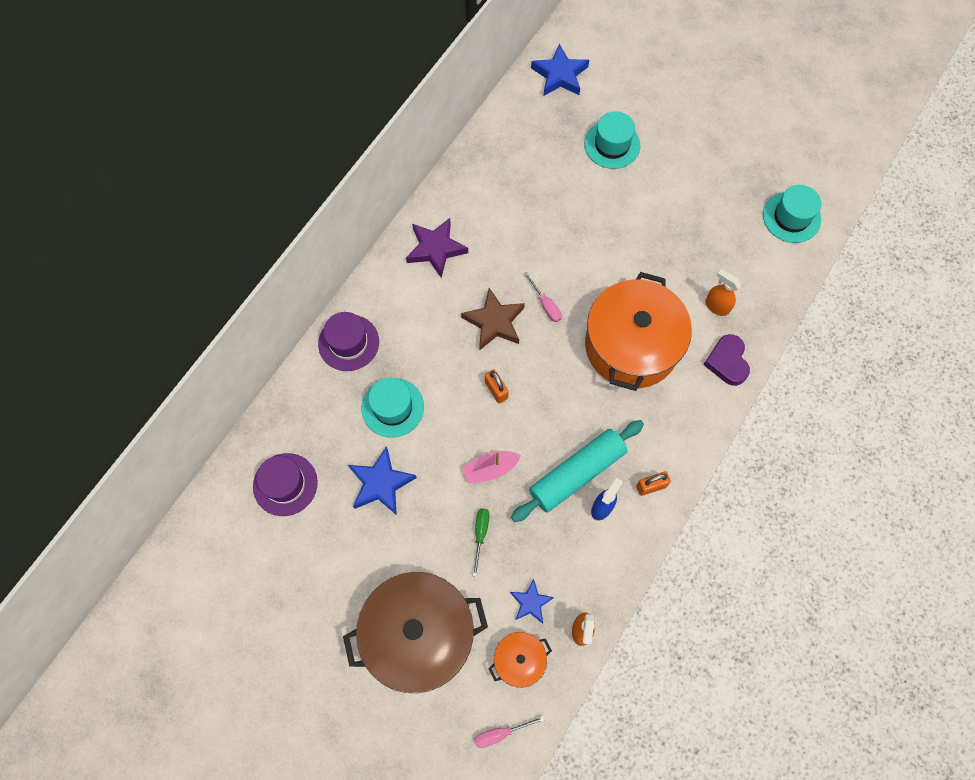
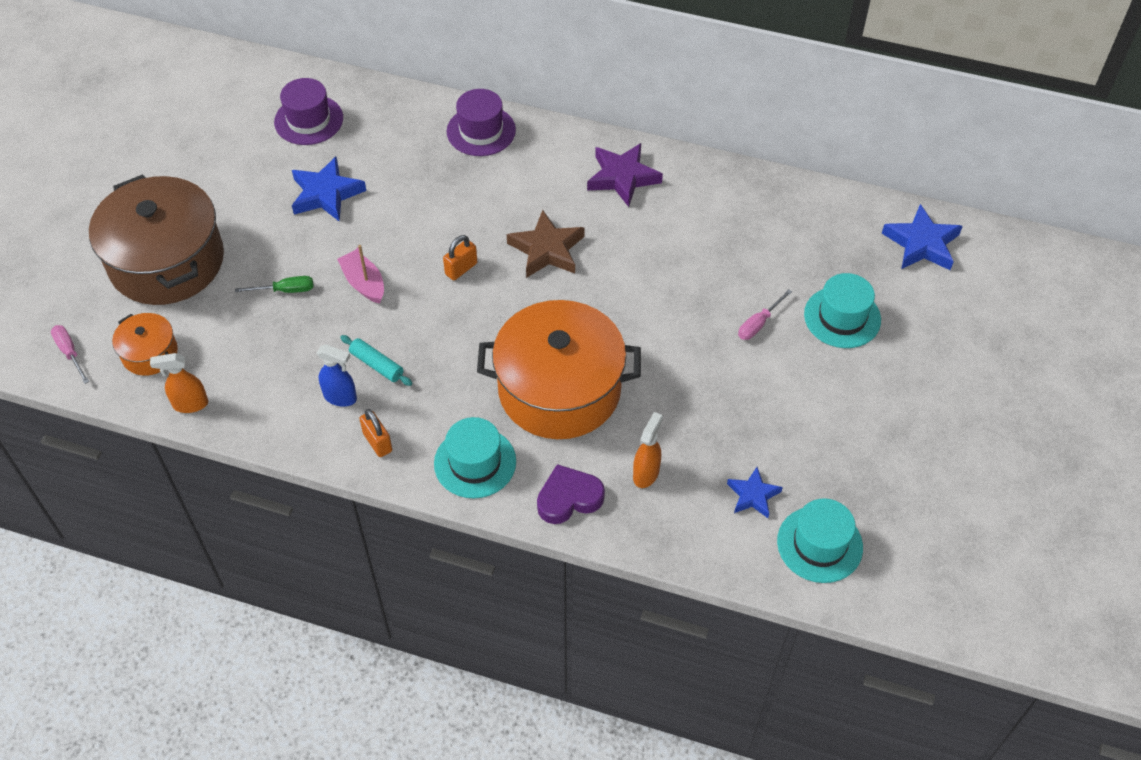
camera: 75 degrees right, 15 degrees down
(392, 407) = (415, 184): turquoise hat -> turquoise hat (475, 462)
(531, 602) = (215, 351): blue star -> blue star (753, 495)
(546, 305) = (586, 293): pink screwdriver -> pink screwdriver (758, 324)
(577, 474) = (376, 365): turquoise rolling pin -> turquoise rolling pin, size x0.47

